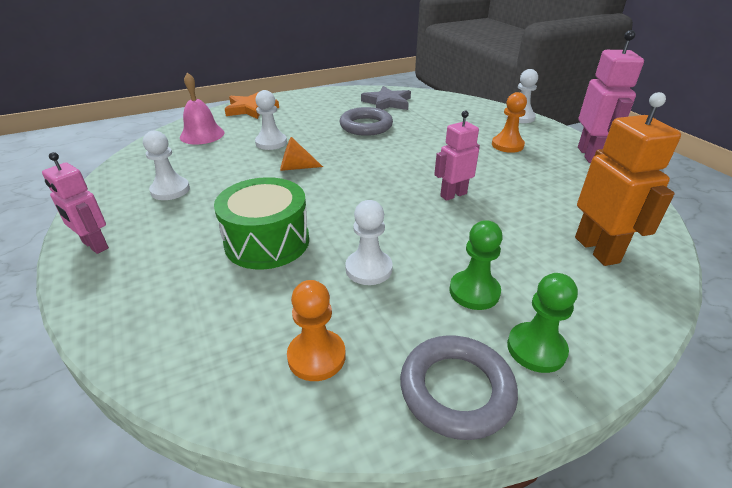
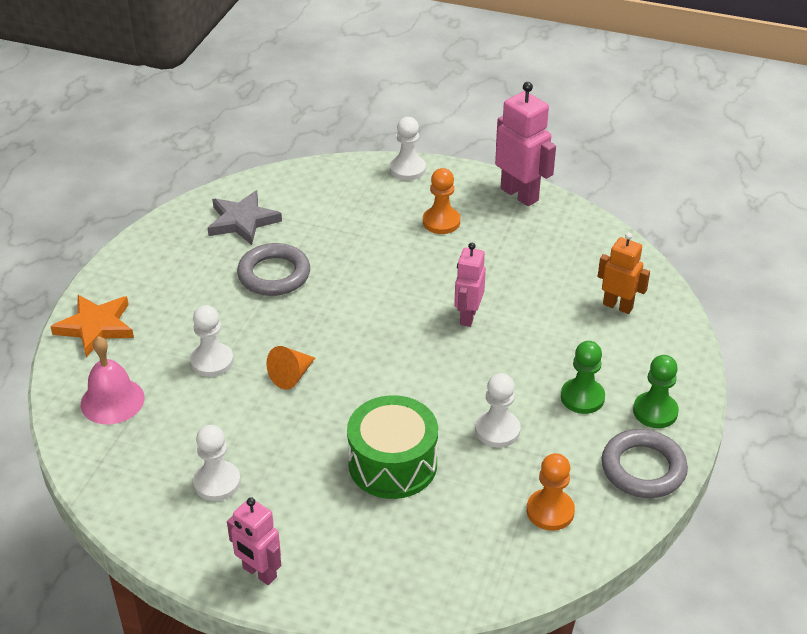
camera: 45 degrees left, 5 degrees up
(95, 245) = (259, 573): pink robot -> pink robot turned 45 degrees clockwise
(597, 250) = (618, 306): orange robot -> orange robot, size x0.65

